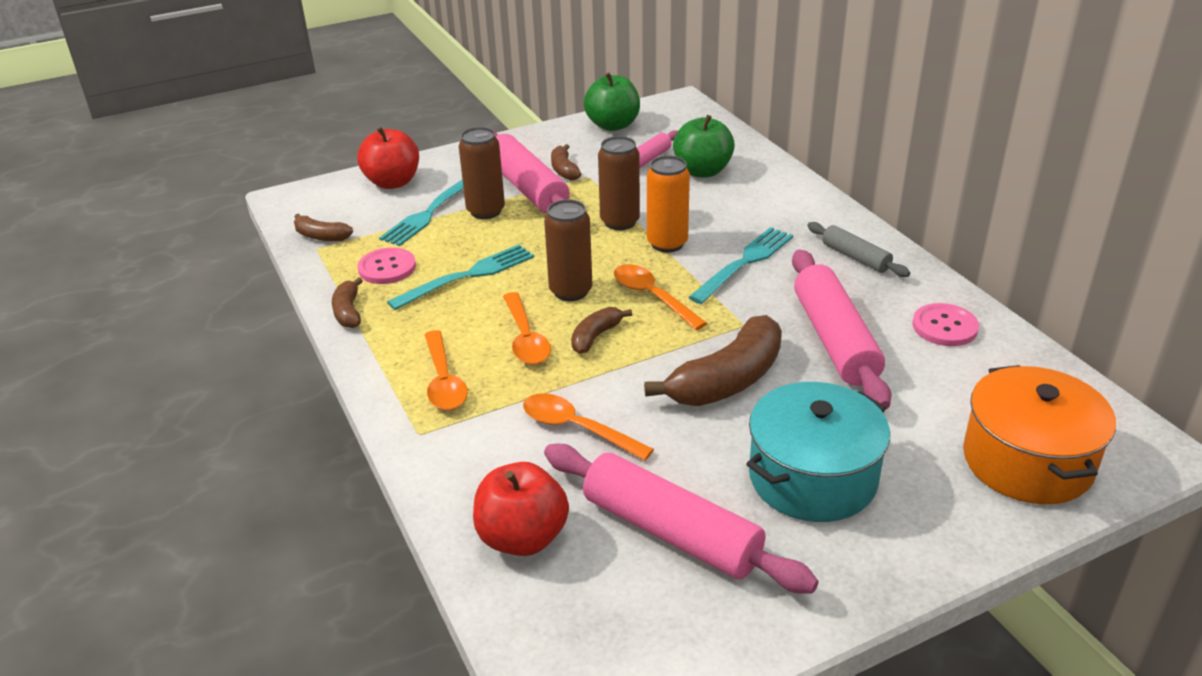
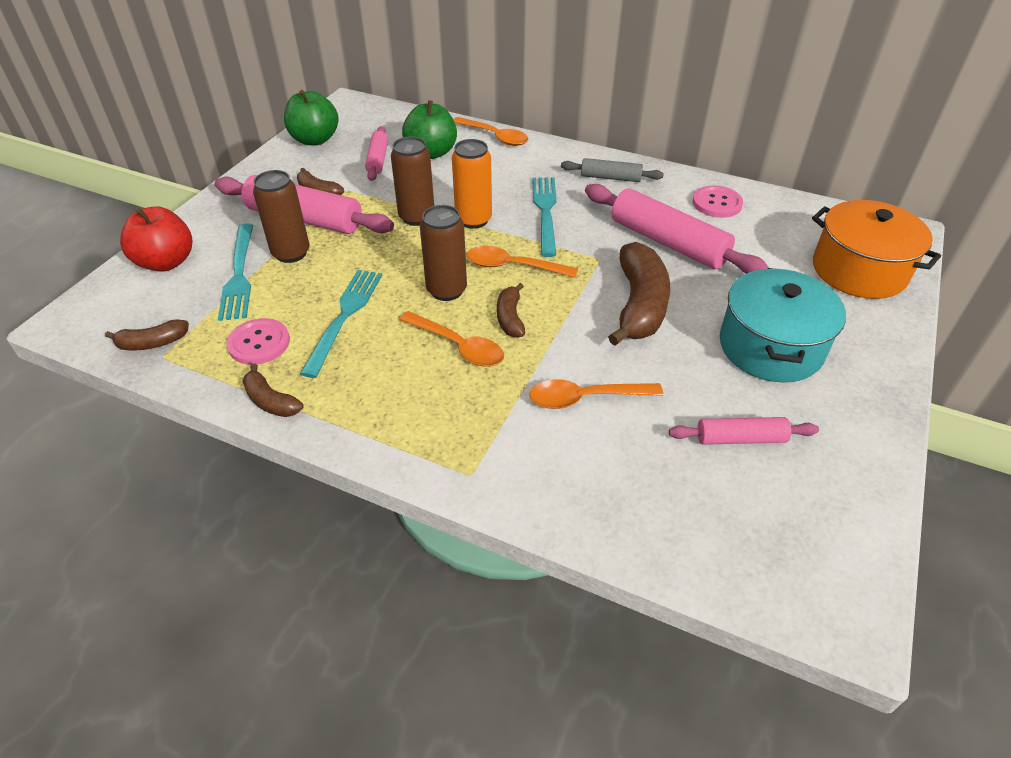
camera: 40 degrees left, 10 degrees up
(443, 380) = (435, 417): orange spoon -> orange spoon (495, 136)
(522, 538) = (654, 509): red apple -> none
(671, 532) = (740, 438): pink rolling pin -> pink rolling pin, size x0.54

